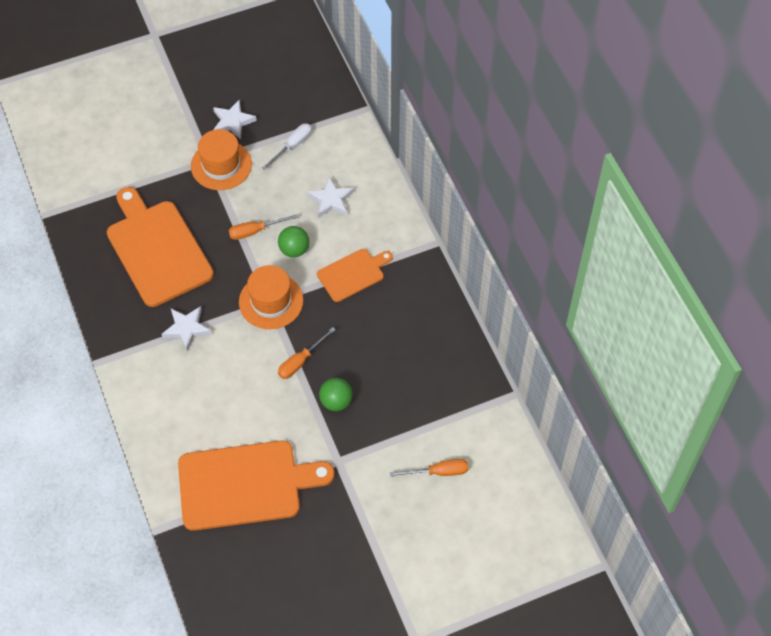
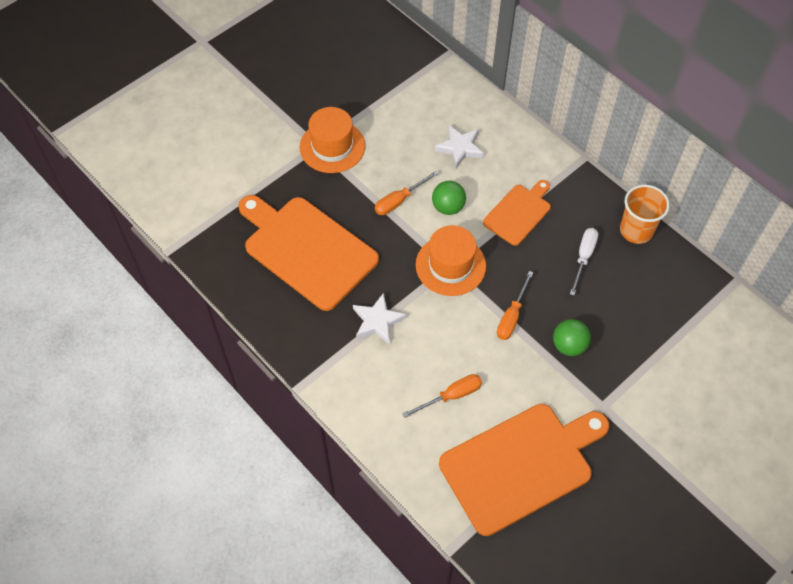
camera: 20 degrees left, 0 degrees up
(233, 121) = (323, 101): white star -> none
(292, 146) = (395, 107): white screwdriver -> white screwdriver (583, 257)
(438, 472) = (708, 383): orange screwdriver -> orange screwdriver (451, 396)
(448, 322) = (636, 230): none -> orange cup

